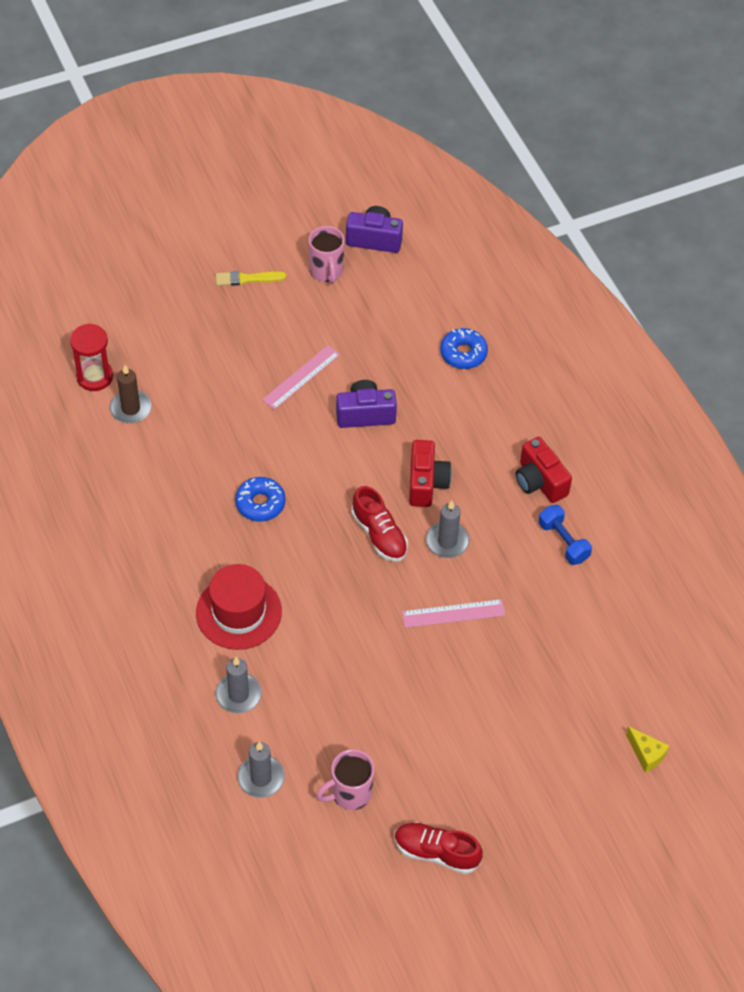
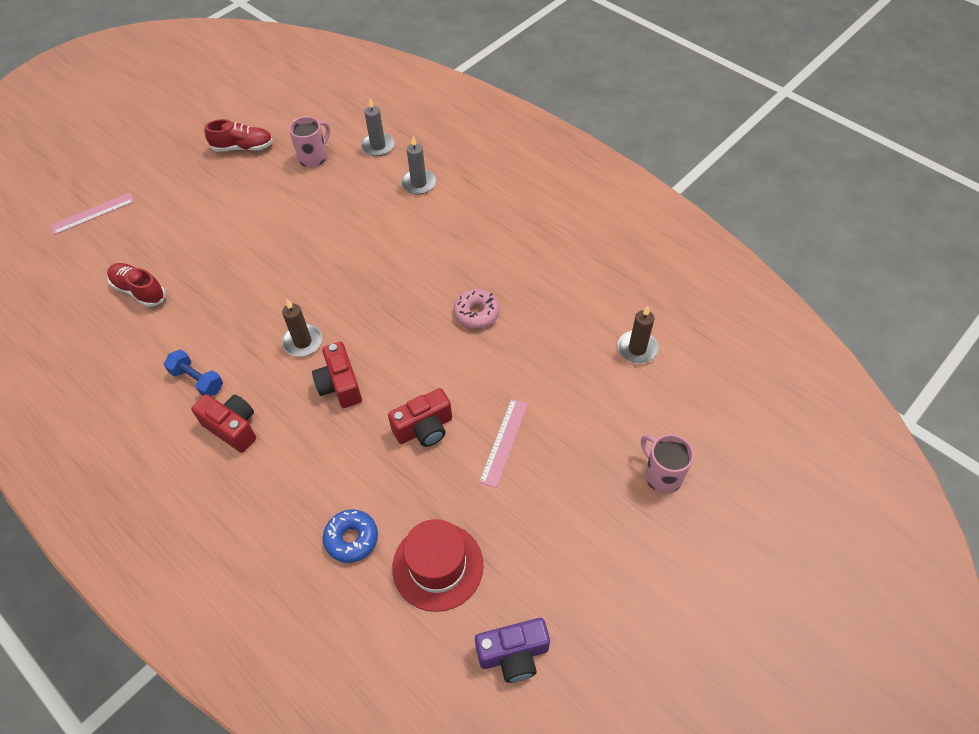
camera: 160 degrees right, 0 degrees up
(94, 377) = (689, 364): red hourglass -> none
(239, 612) = (448, 231): red hat -> red hat (438, 566)
(247, 279) = (622, 533): yellow brush -> none
(260, 503) = (476, 313): blue donut -> pink donut
(326, 271) = (544, 581): pink mug -> pink mug (662, 475)
(365, 414) = (424, 428): purple camera -> red camera
(379, 534) = (364, 326): red shoe -> red shoe (139, 291)
(447, 541) = (303, 342): grey candle -> brown candle
(453, 613) = (278, 289): pink ruler -> pink ruler (92, 213)
(646, 754) = (100, 248): yellow cheese -> none

